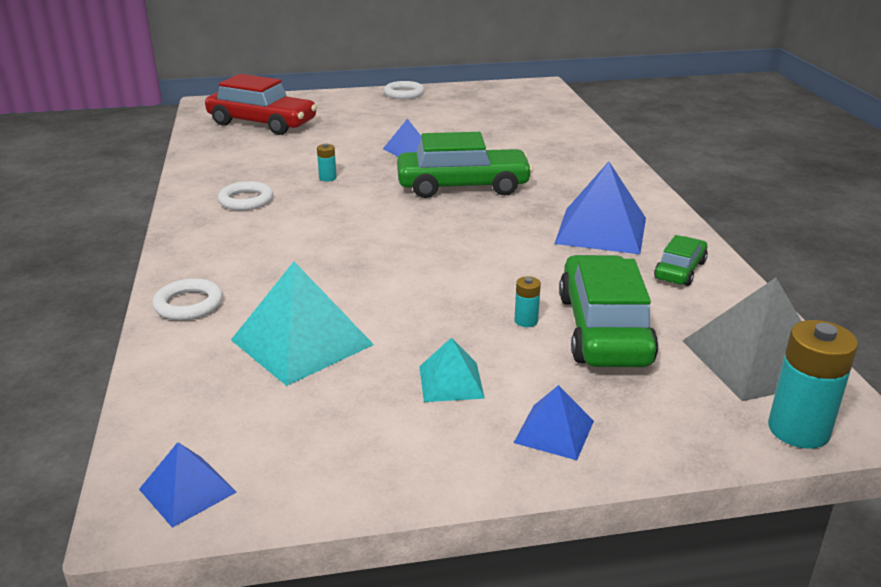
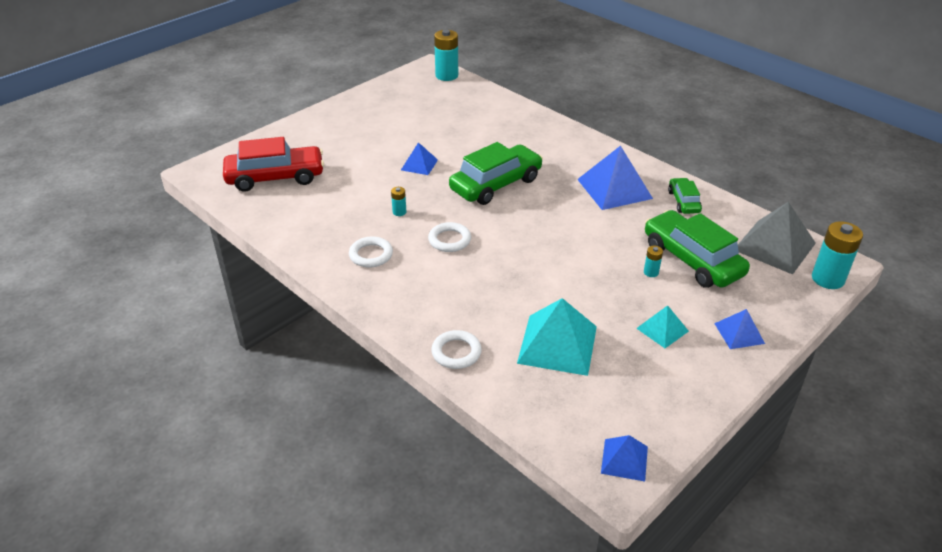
camera: 35 degrees left, 10 degrees up
(404, 94) = (343, 108): white ring -> white ring (449, 240)
(548, 94) = (446, 75): none -> turquoise battery

